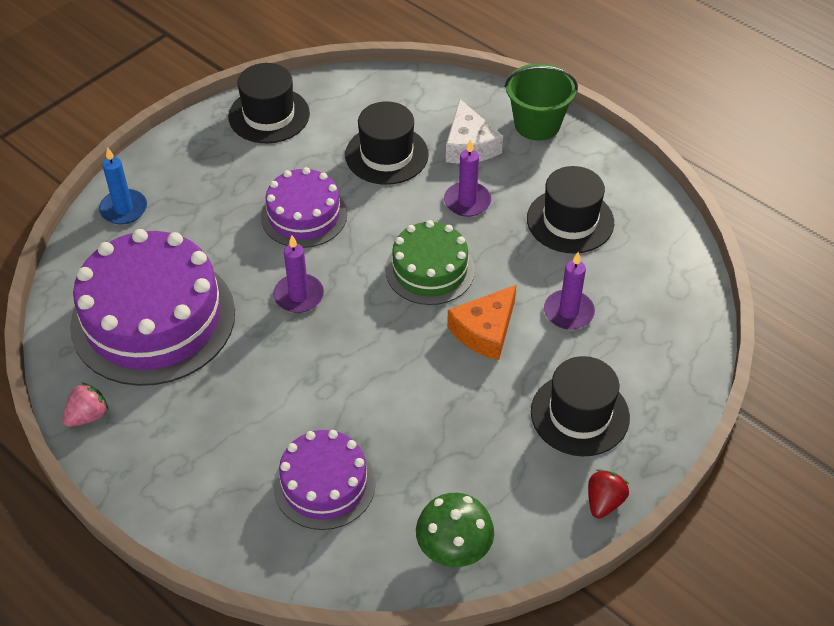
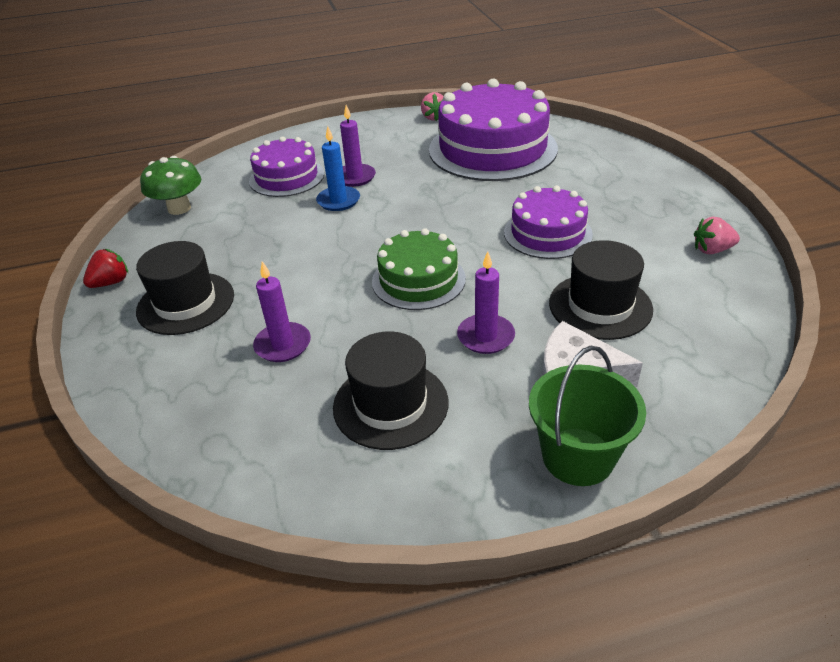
camera: 125 degrees right, 10 degrees down
(124, 209) = (620, 157): blue candle -> blue candle (338, 201)
(269, 115) = (712, 250): black hat -> pink strawberry
(299, 295) = (456, 207): purple candle -> purple candle (355, 177)
(485, 331) = (321, 286): orange cheese -> none
(604, 502) = (111, 282): red strawberry -> red strawberry turned 105 degrees counterclockwise

